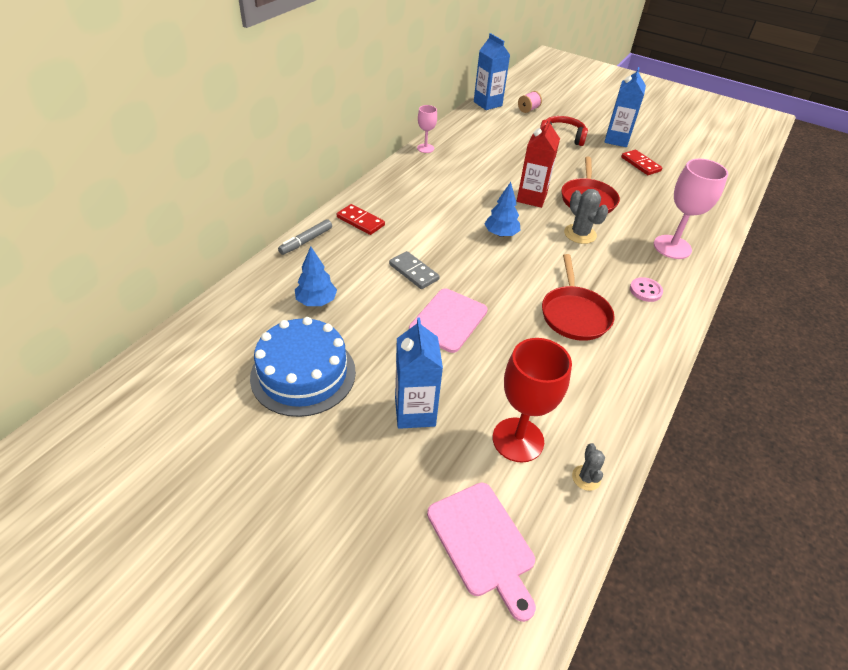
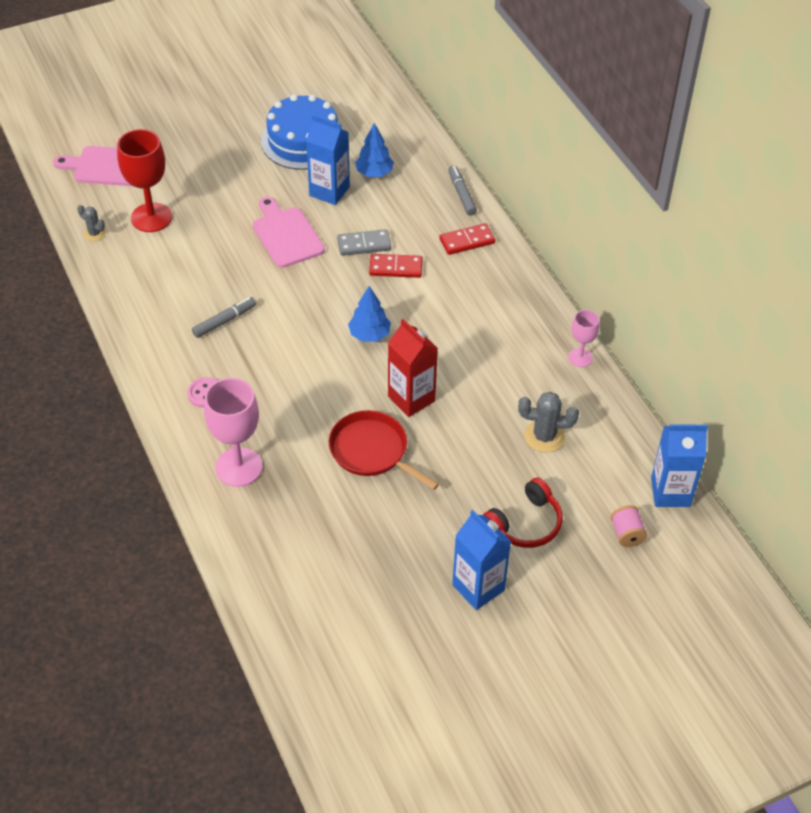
camera: 125 degrees right, 5 degrees up
(415, 412) = (220, 180): blue carton -> blue carton (329, 191)
(574, 314) = (224, 321): red pan -> grey marker
(580, 234) = (320, 400): grey cactus -> grey cactus (544, 436)
(640, 164) = (402, 568): red domino -> red domino (395, 268)

